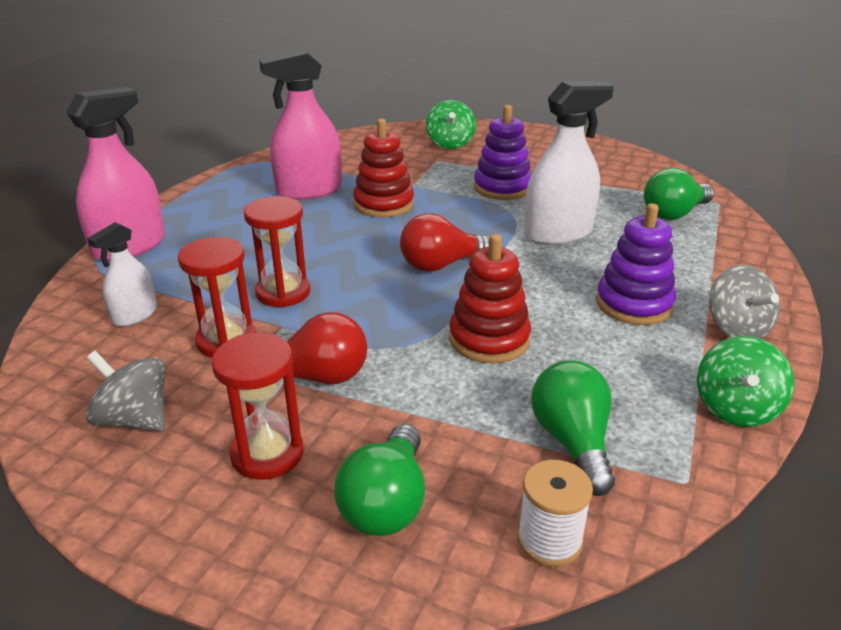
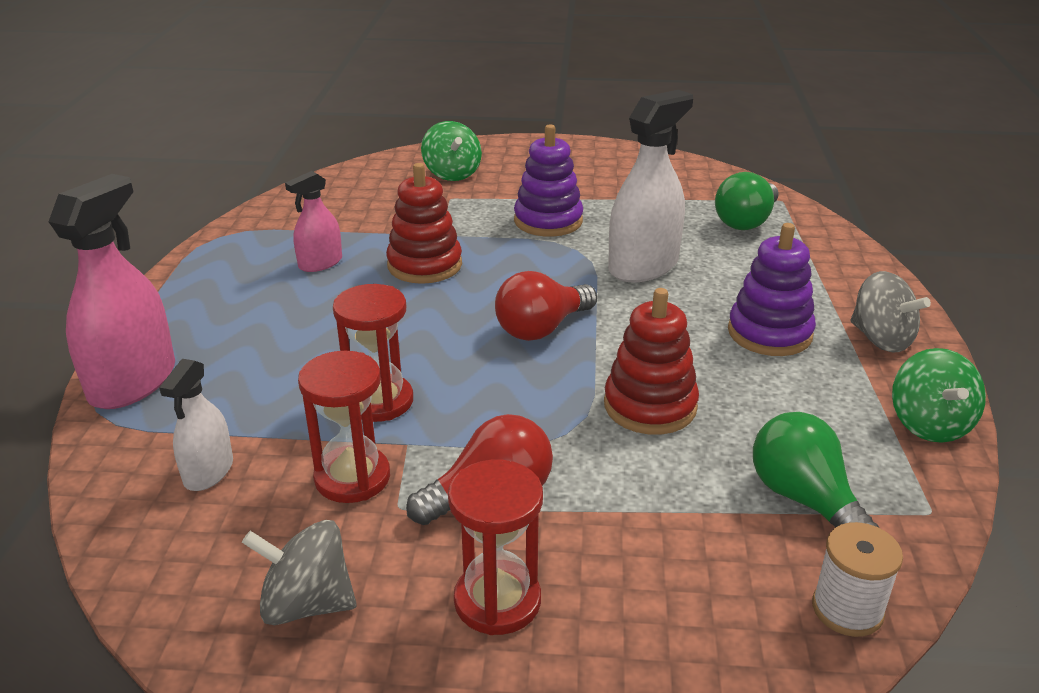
camera: 20 degrees left, 0 degrees up
(309, 191) = (320, 263): pink spray bottle -> pink spray bottle, size x0.56
(386, 503) = (664, 618): green light bulb -> none

